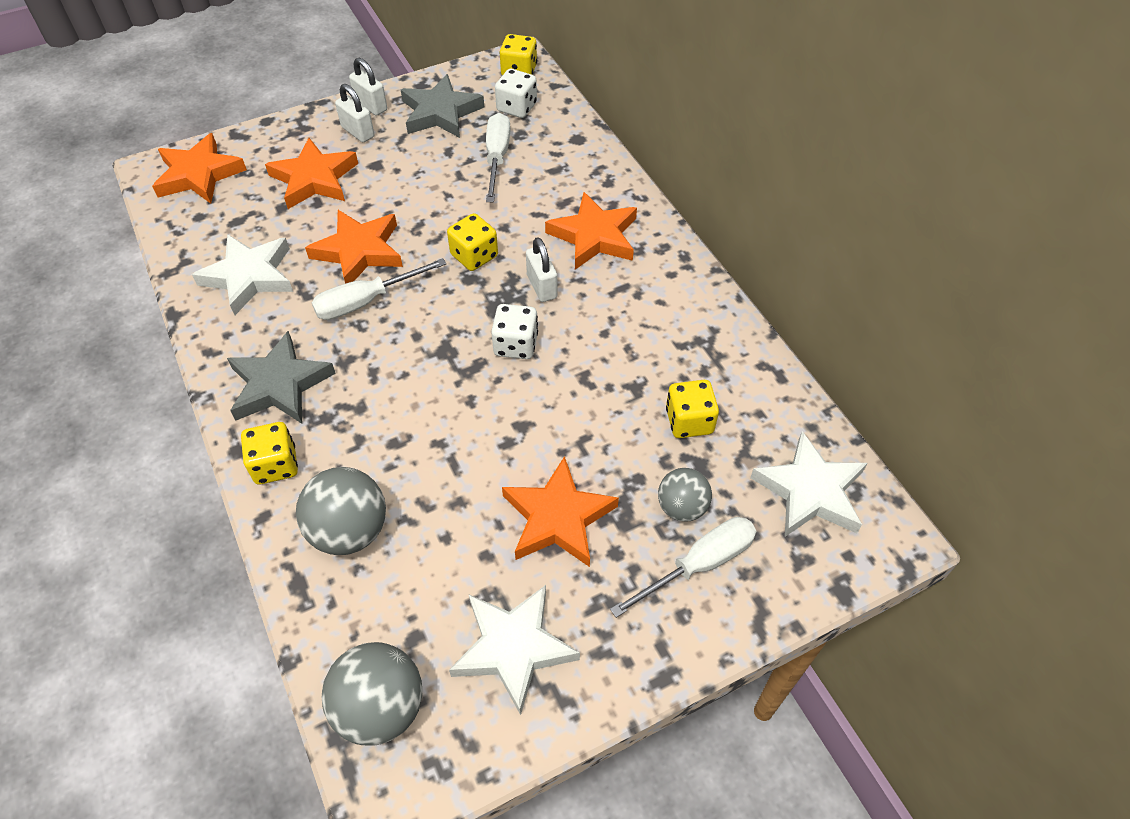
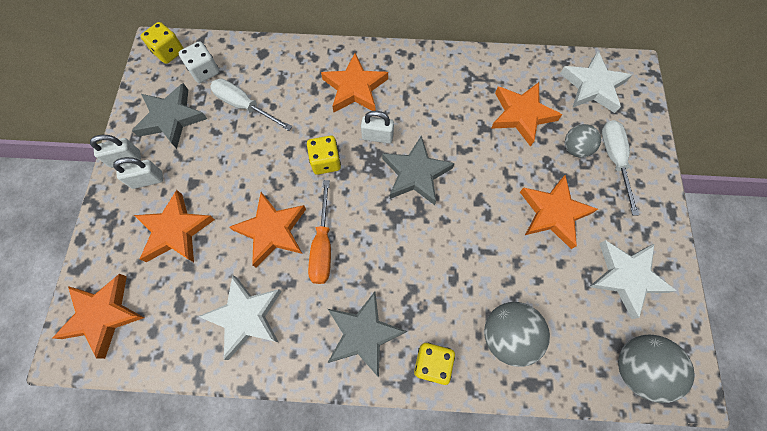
camera: 60 degrees left, 15 degrees up
(366, 301) = (323, 246): white screwdriver -> orange screwdriver
(516, 345) = (415, 174): white dice -> grey star
(689, 421) = (521, 115): yellow dice -> orange star

